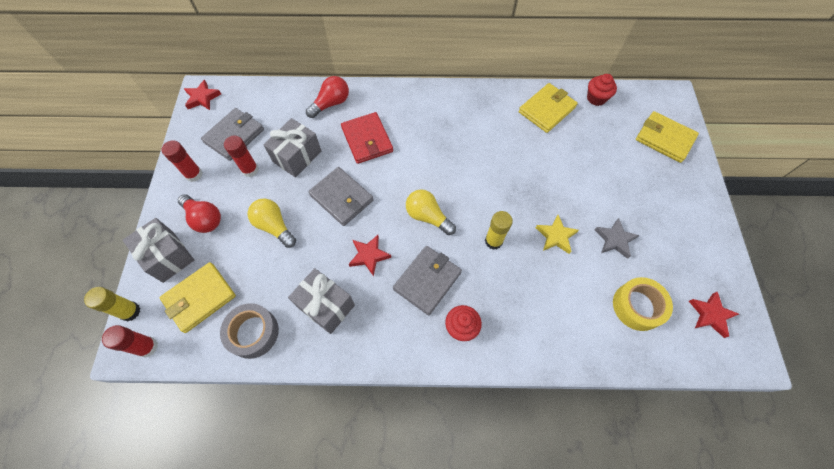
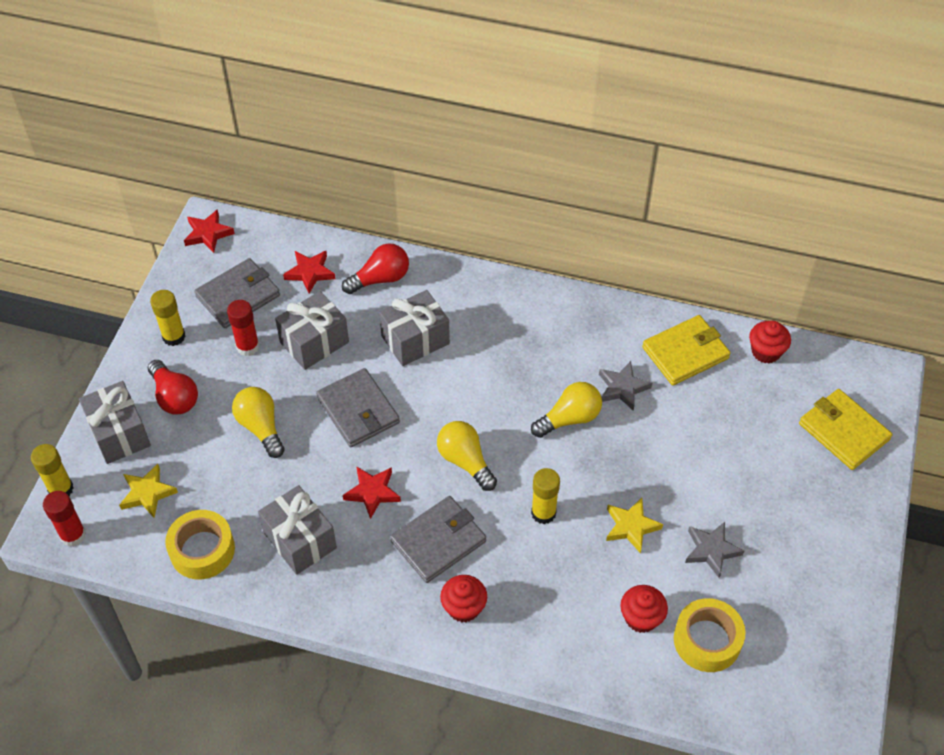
camera: 15 degrees right, 10 degrees down
(194, 174) = (174, 336): red glue stick -> yellow glue stick
(200, 298) = (147, 493): yellow wallet -> yellow star
(253, 333) = (202, 550): grey tape -> yellow tape
(367, 140) = (415, 340): red wallet -> grey gift
(488, 170) = (569, 418): none -> yellow light bulb
(515, 141) = (622, 388): none -> grey star
(587, 301) = (641, 618): none -> red cupcake
(710, 315) = (803, 675): red star -> red star (310, 273)

